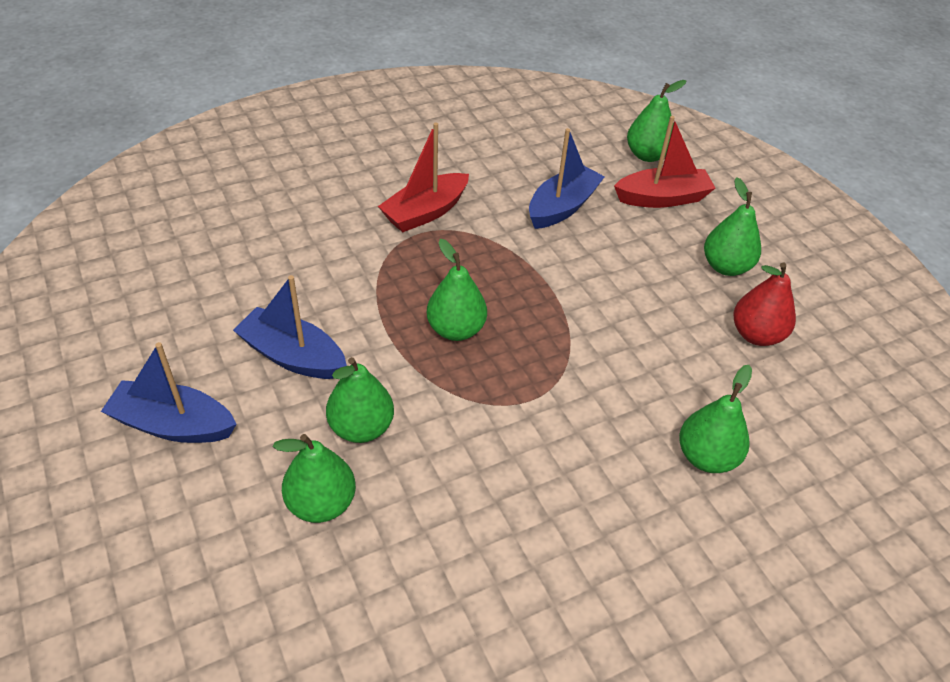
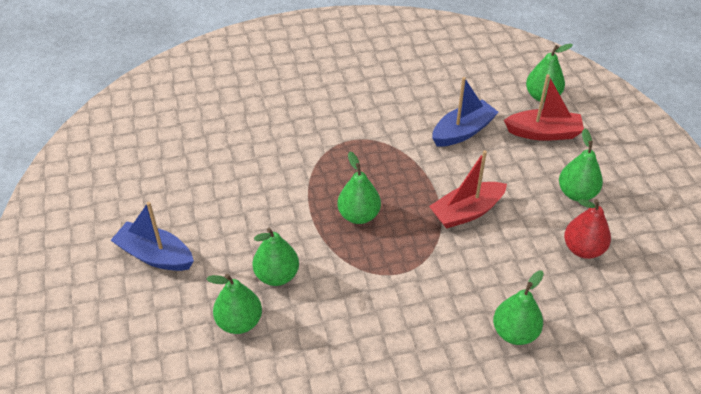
camera: 15 degrees right, 0 degrees up
(293, 356) = (242, 219): blue boat -> none
(425, 212) = (358, 124): red boat -> red boat (466, 212)

